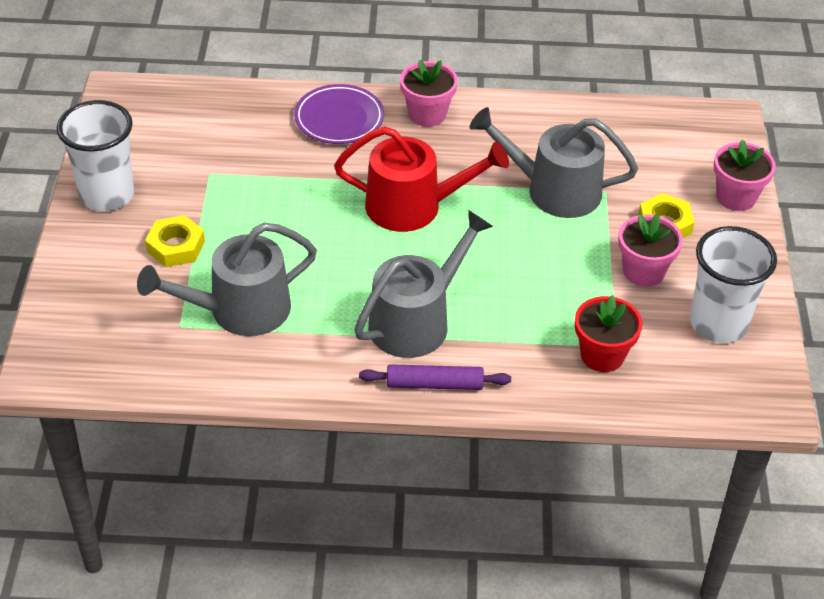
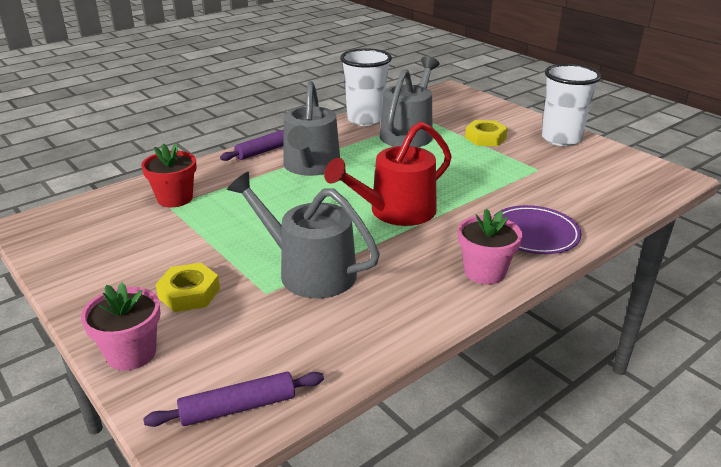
camera: 140 degrees right, 15 degrees down
(554, 190) = (309, 271): grey watering can -> grey watering can turned 120 degrees counterclockwise
(643, 271) = (182, 253): pink flower pot -> none
(688, 125) = (238, 408): none -> purple rolling pin
(718, 324) = (96, 248): white cup -> white cup (365, 119)

